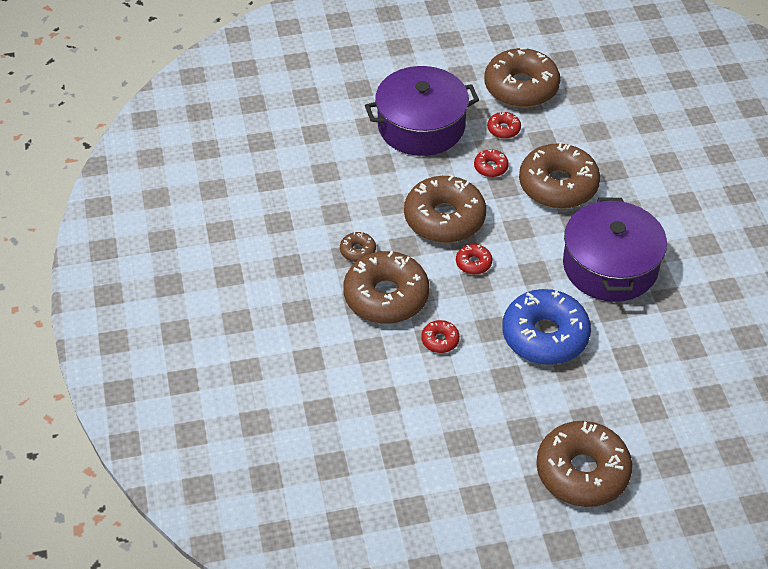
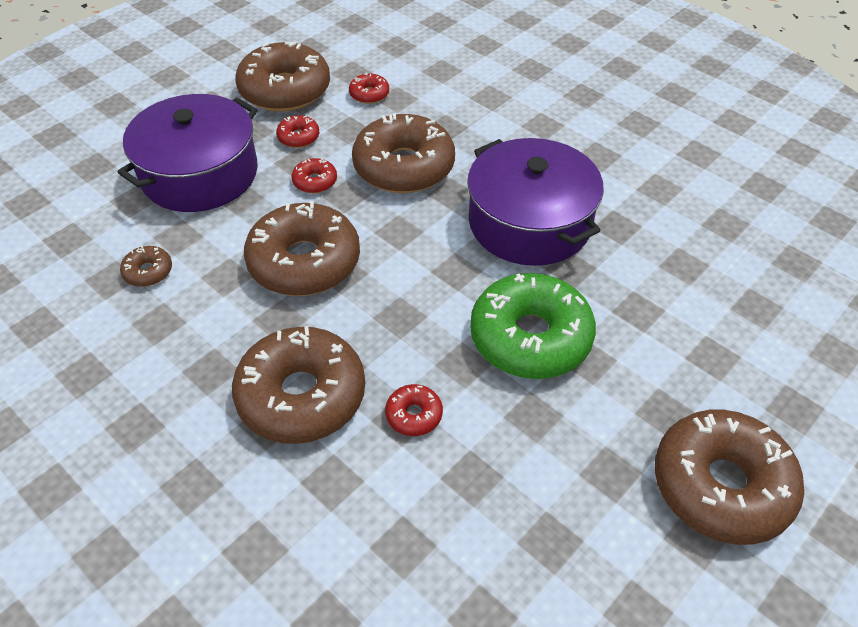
camera: 35 degrees left, 0 degrees up
(358, 251) = (221, 356): brown donut -> brown donut (148, 272)
(473, 263) = (379, 296): red donut -> red donut (369, 94)
(545, 336) = (530, 337): blue donut -> green donut

